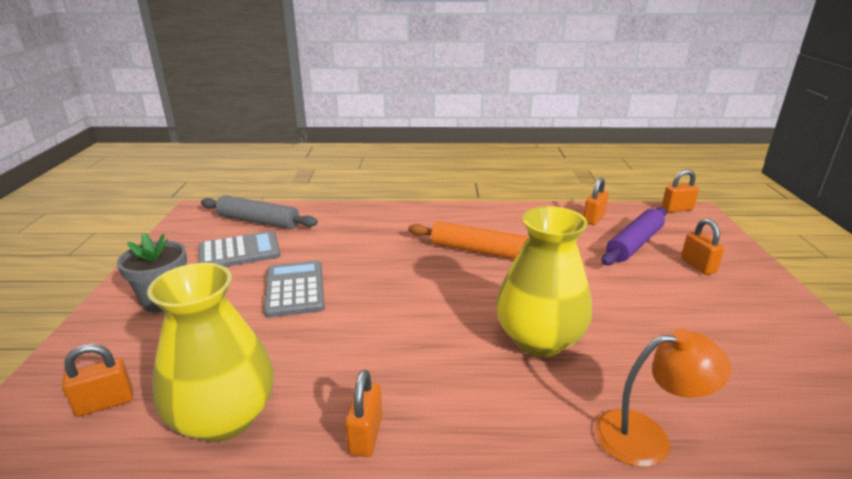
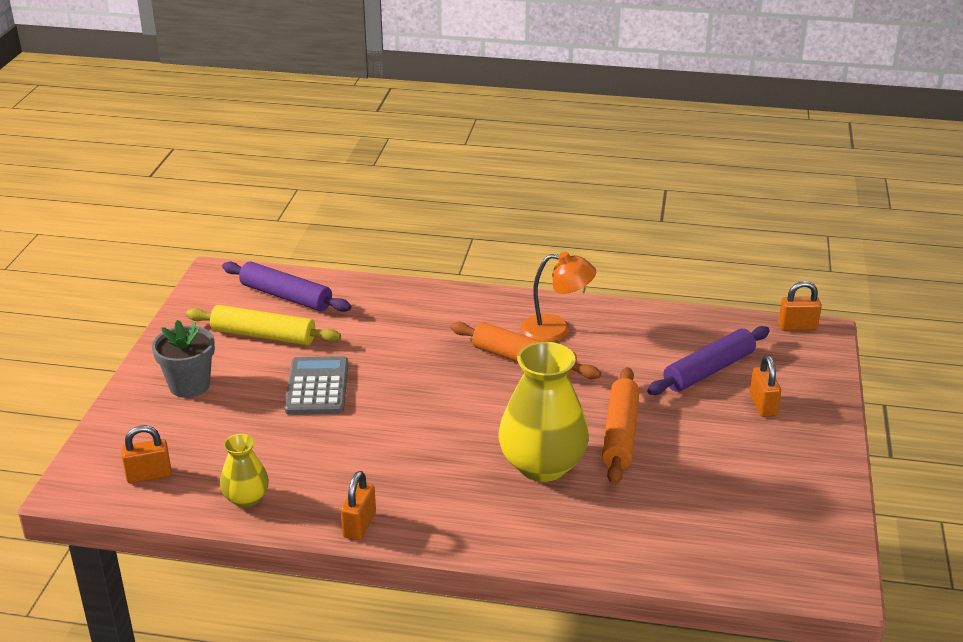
camera: 10 degrees right, 5 degrees up
(224, 417) = (246, 498): yellow vase -> yellow vase, size x0.52
(239, 252) = (263, 336): grey calculator -> yellow rolling pin
(259, 221) = (286, 296): grey rolling pin -> purple rolling pin
(593, 219) = (682, 331): orange padlock -> none
(595, 302) = (620, 434): none -> orange rolling pin
(647, 436) = (593, 555): orange lamp -> orange lamp (556, 329)

